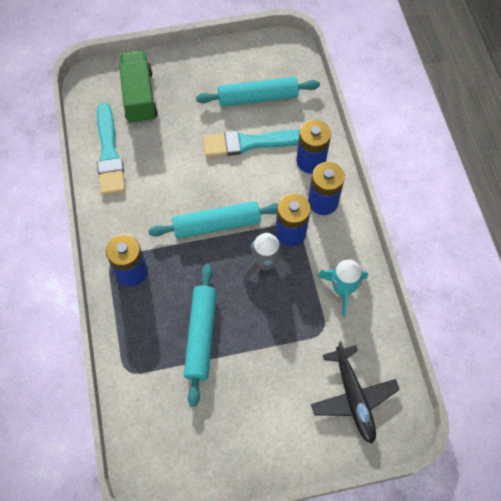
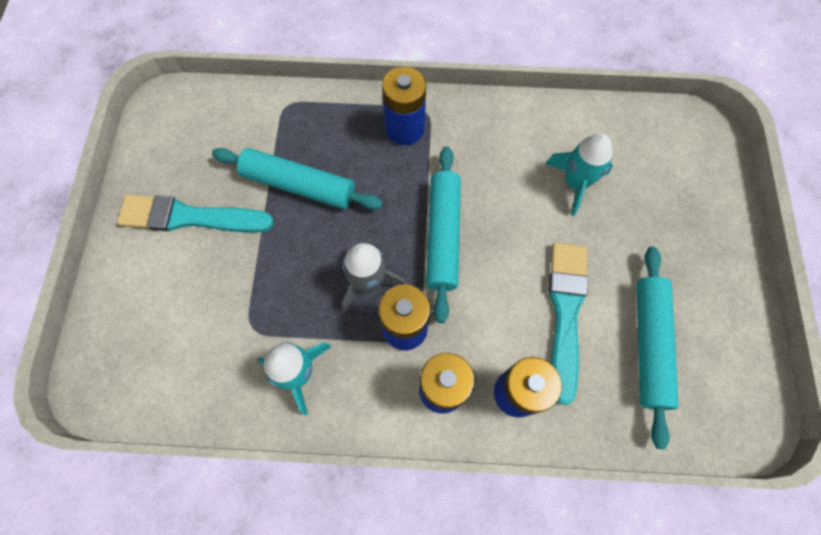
camera: 105 degrees right, 5 degrees up
(109, 153) = (580, 131): turquoise brush -> turquoise brush (190, 217)
(139, 97) = (669, 182): green truck -> none
(153, 150) = (575, 183): none -> turquoise rocket
(353, 397) = (154, 339): black plane -> none

